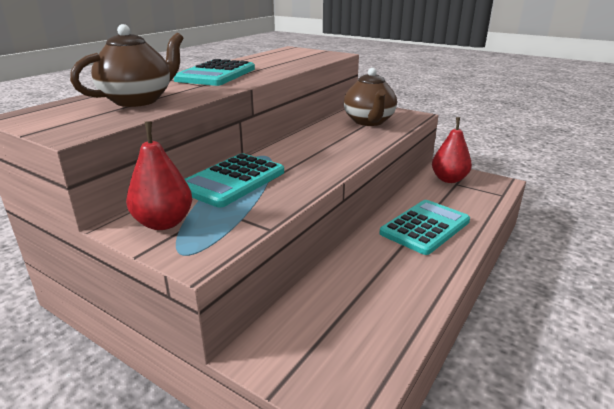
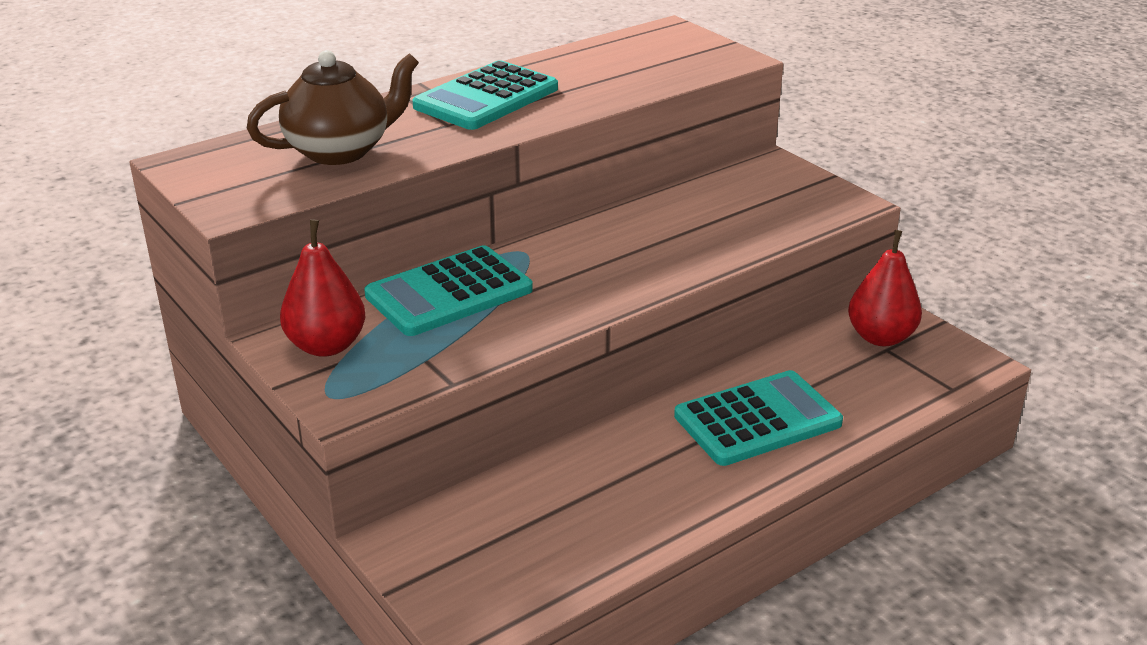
camera: 20 degrees right, 5 degrees up
(369, 121) = (751, 205): brown teapot -> none

